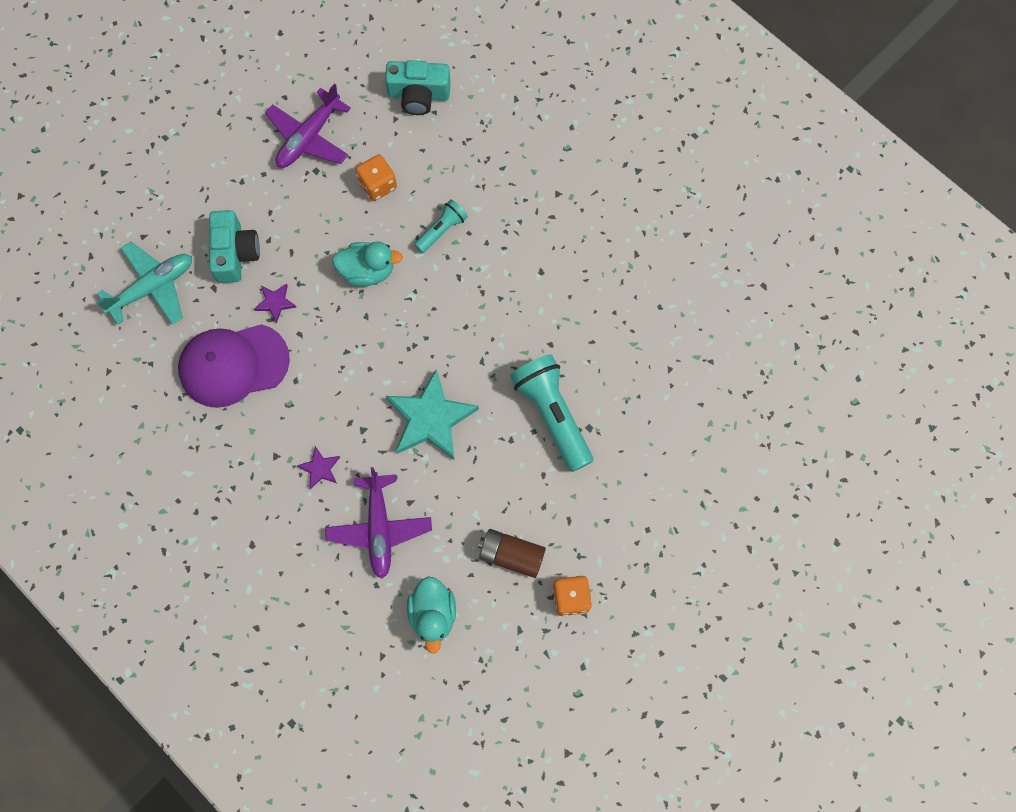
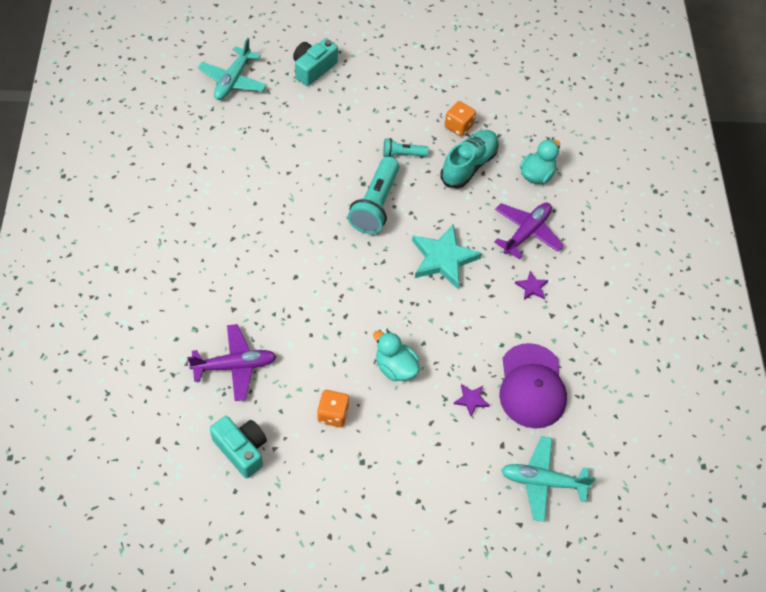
camera: 140 degrees left, 15 degrees down
(233, 365) = (532, 386): purple cap -> purple cap turned 60 degrees clockwise
(235, 253) = (468, 455): turquoise camera -> turquoise camera (313, 68)
(309, 137) = (343, 489): purple plane -> purple plane (235, 366)
(442, 230) = (325, 350): turquoise flashlight -> turquoise flashlight (402, 154)
(511, 555) = (468, 165): brown battery -> turquoise shoe
(847, 420) = (233, 80): none -> turquoise plane

